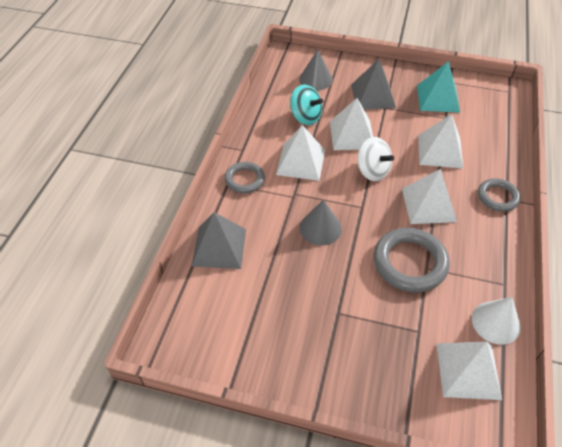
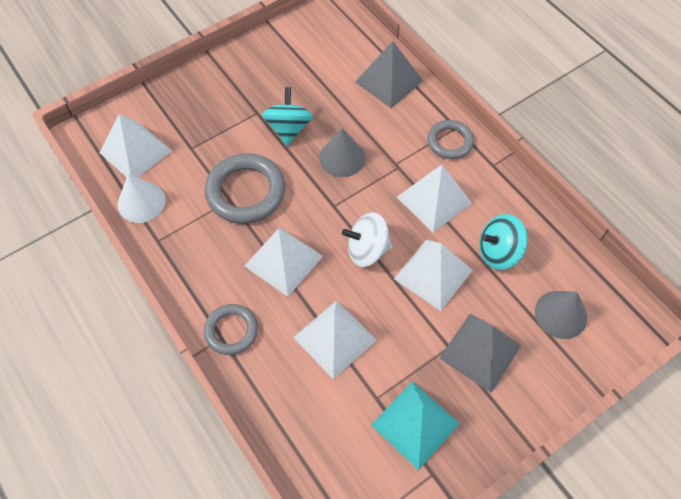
camera: 130 degrees right, 10 degrees up
(330, 279) = (288, 129): none -> turquoise spinning top

